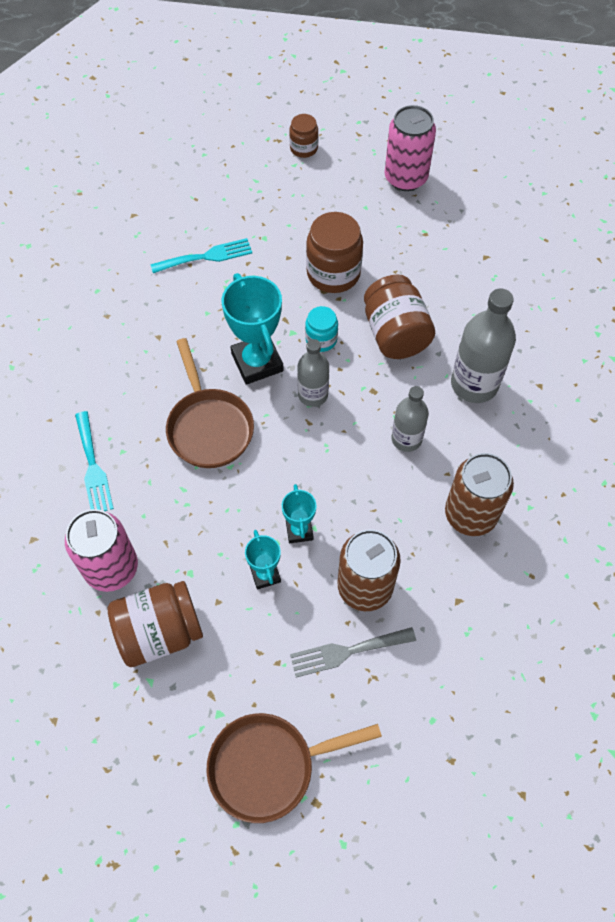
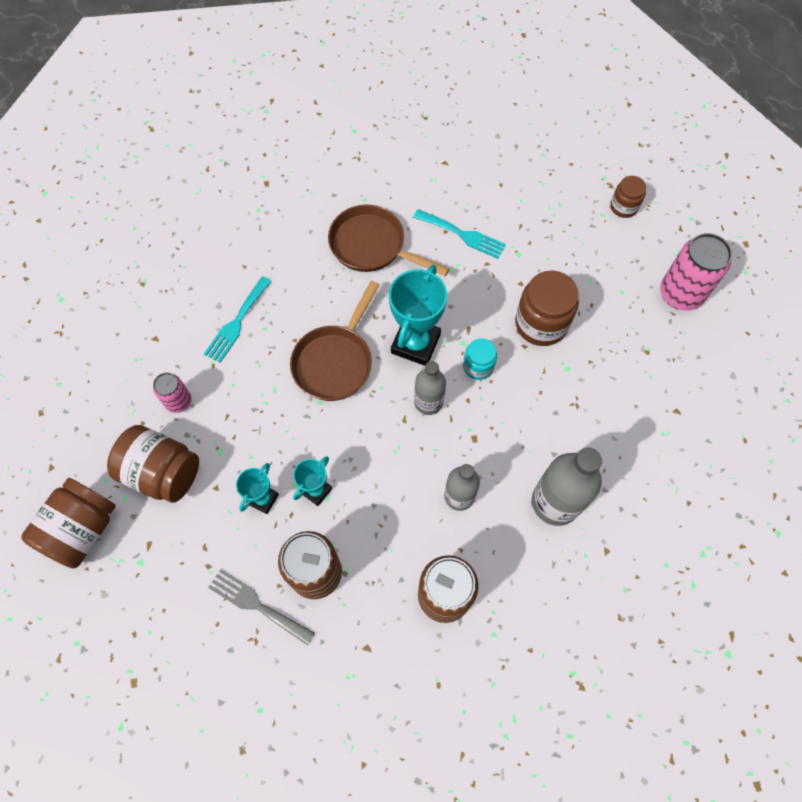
camera: 45 degrees right, 5 degrees up
(111, 568) = (179, 401): pink can -> pink can, size x0.57
(268, 766) = (132, 628): brown pan -> brown pan (372, 246)
(395, 334) = (537, 410): brown jar -> brown jar (82, 529)

